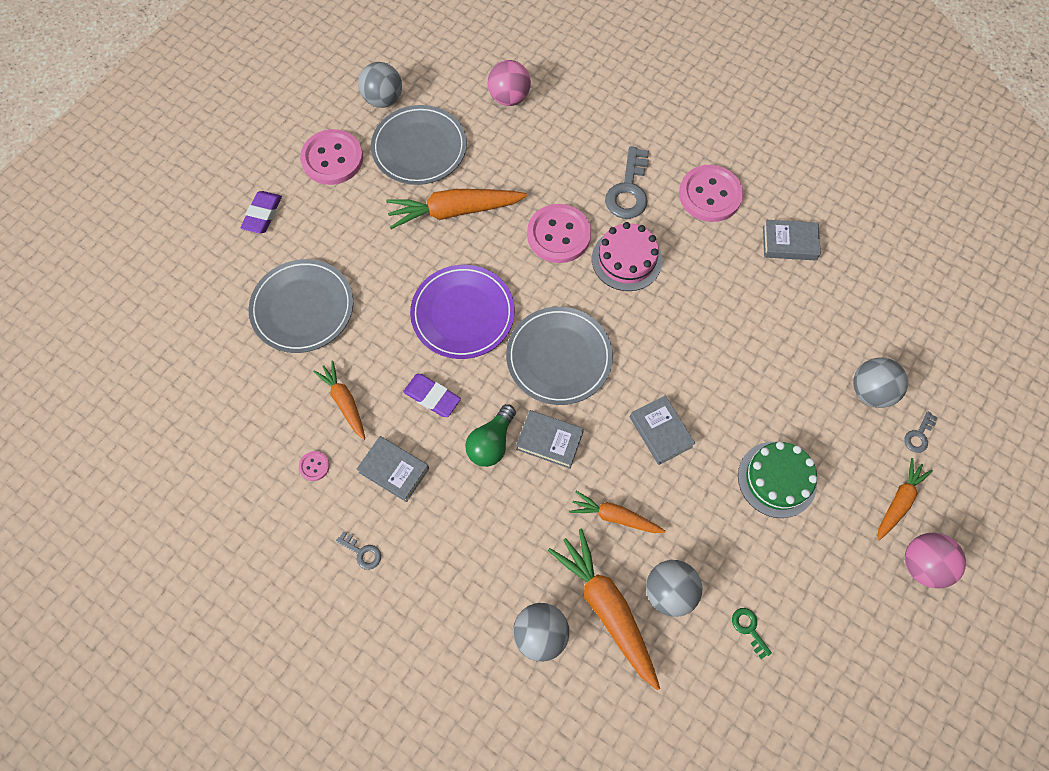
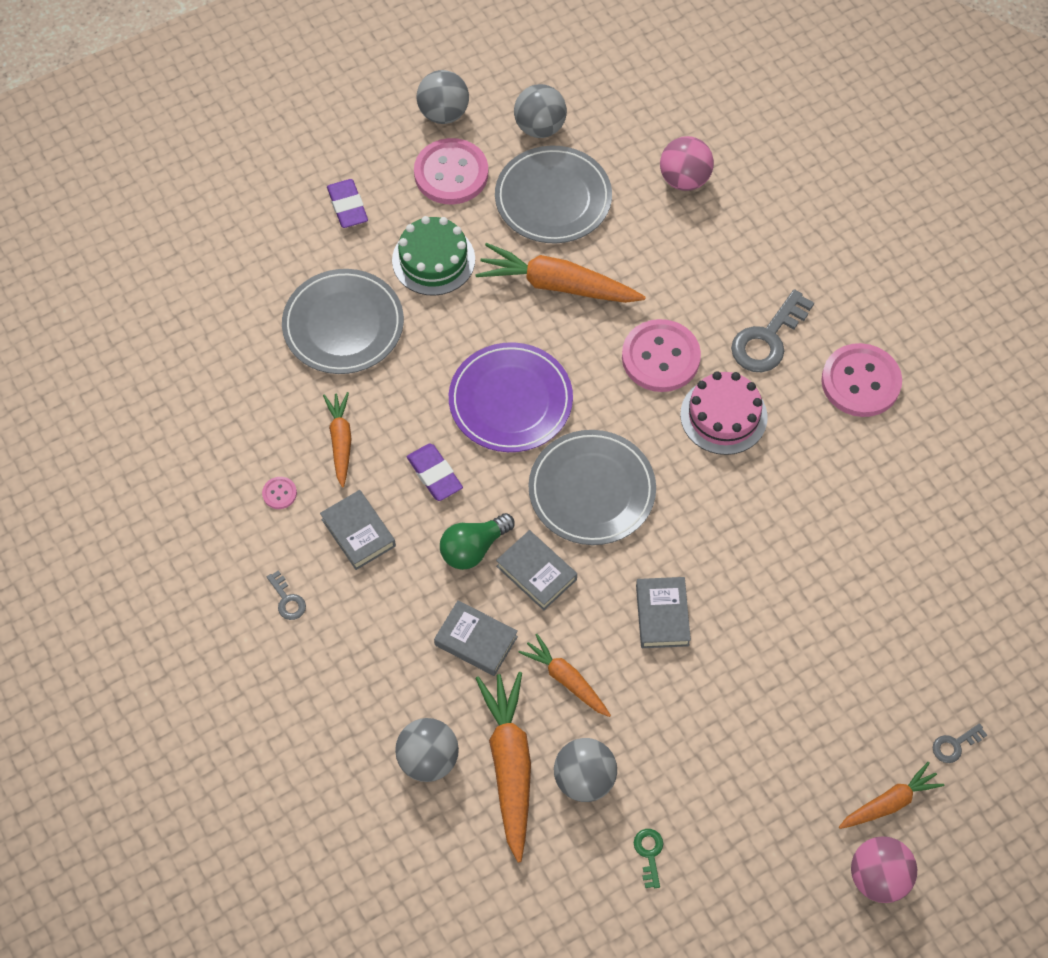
camera: 25 degrees right, 5 degrees down
(262, 214) = (347, 206): purple eraser -> purple eraser turned 60 degrees counterclockwise
(777, 479) = (764, 719): green cake -> green cake (433, 260)
(789, 243) = (924, 474): grey book -> grey book (476, 641)
(870, 391) = (925, 674): grey ball -> grey ball (443, 113)

